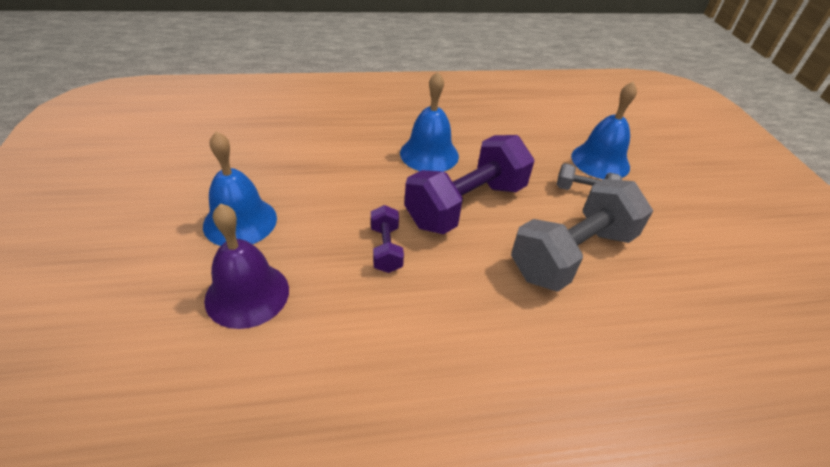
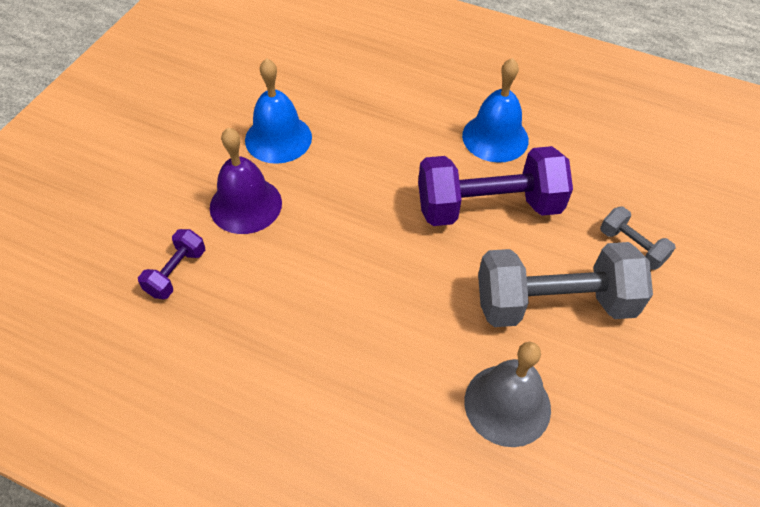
camera: 35 degrees right, 10 degrees up
(386, 249) = (379, 216): purple dumbbell -> purple dumbbell (176, 272)
(600, 161) = (687, 221): blue bell -> none
(612, 352) = (507, 404): none -> grey bell

